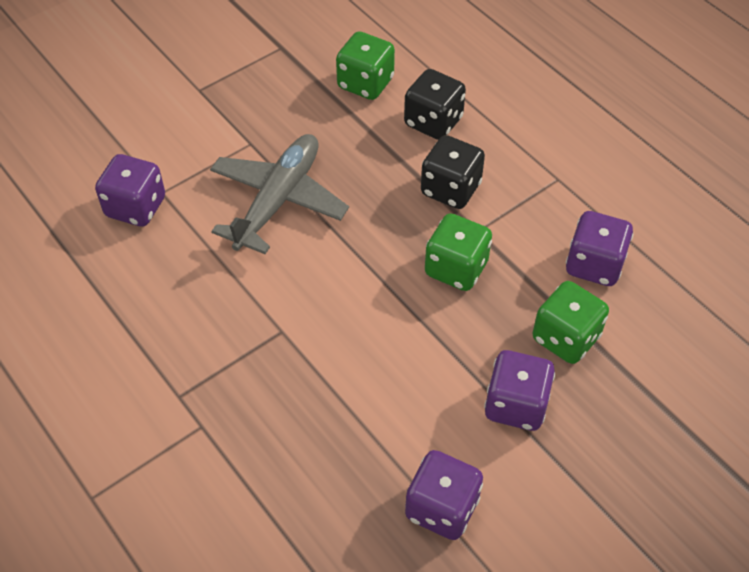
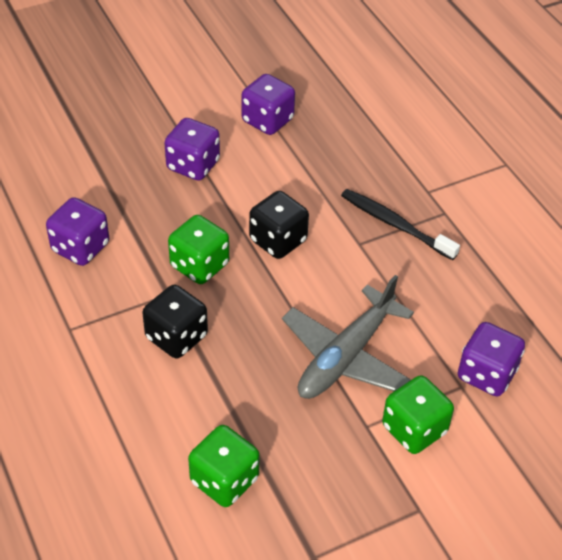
camera: 170 degrees left, 5 degrees down
(240, 365) = (395, 224): none -> black toothbrush
(433, 122) = (166, 414): black dice -> black dice (278, 240)
(565, 338) = (134, 200): green dice -> green dice (414, 429)

